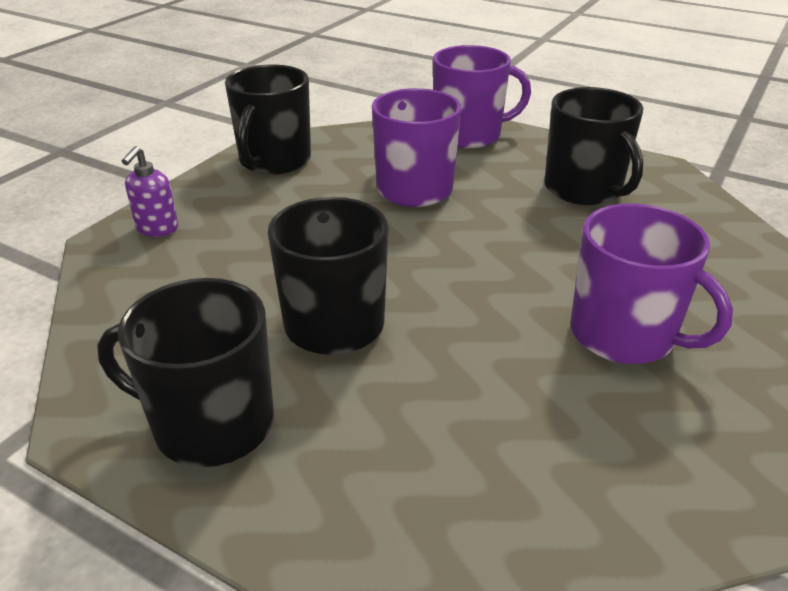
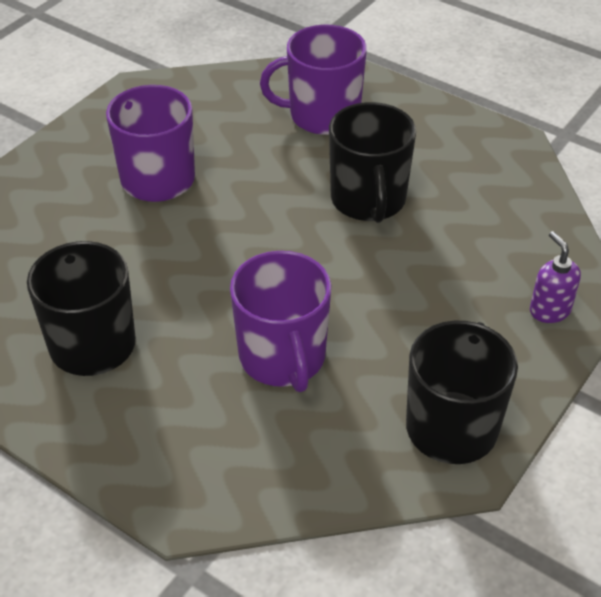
camera: 175 degrees left, 10 degrees up
(157, 229) = (549, 310): purple soap dispenser -> purple soap dispenser turned 45 degrees counterclockwise
(211, 424) = (441, 139): black mug -> none
(469, 135) = (185, 473): purple mug -> purple mug (322, 115)

